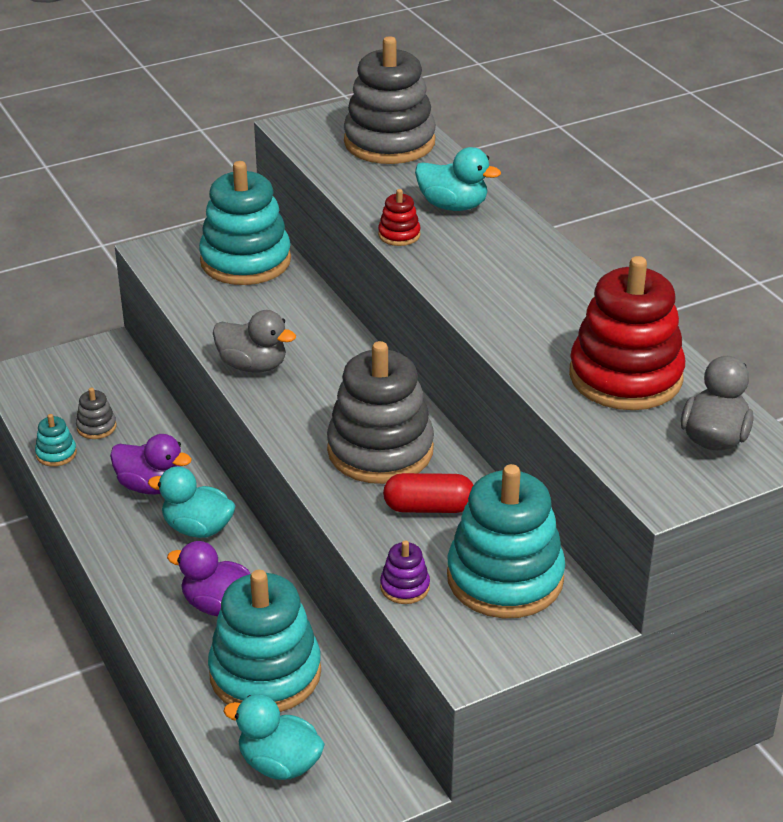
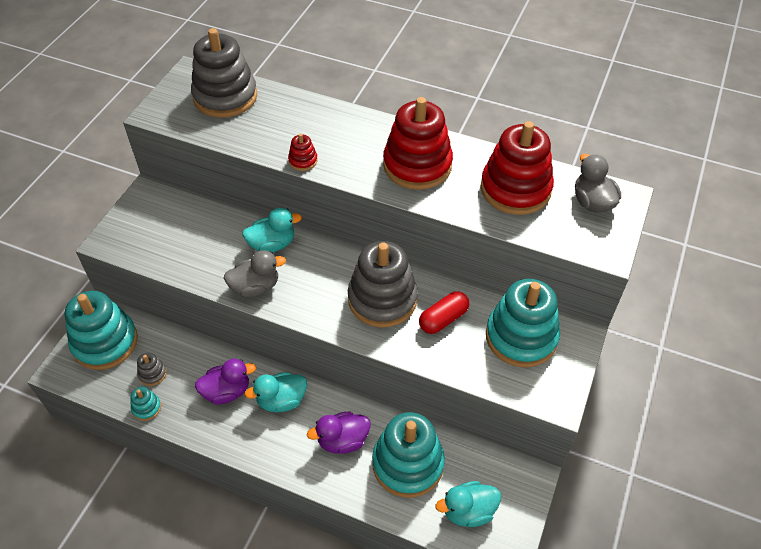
camera: 40 degrees left, 15 degrees up
(245, 261) = (173, 216): turquoise stacking toy -> turquoise stacking toy (105, 342)
(405, 587) = (482, 376): purple stacking toy -> none
(453, 206) = (310, 124): turquoise duck -> turquoise duck (272, 244)
(530, 298) = (417, 165): none -> red stacking toy

